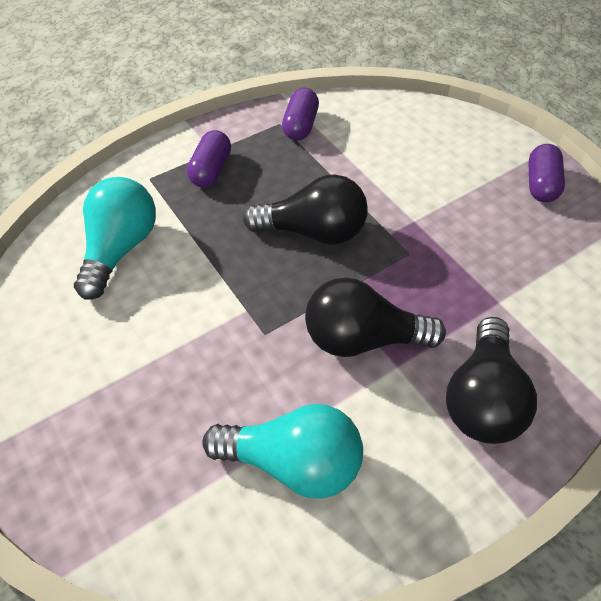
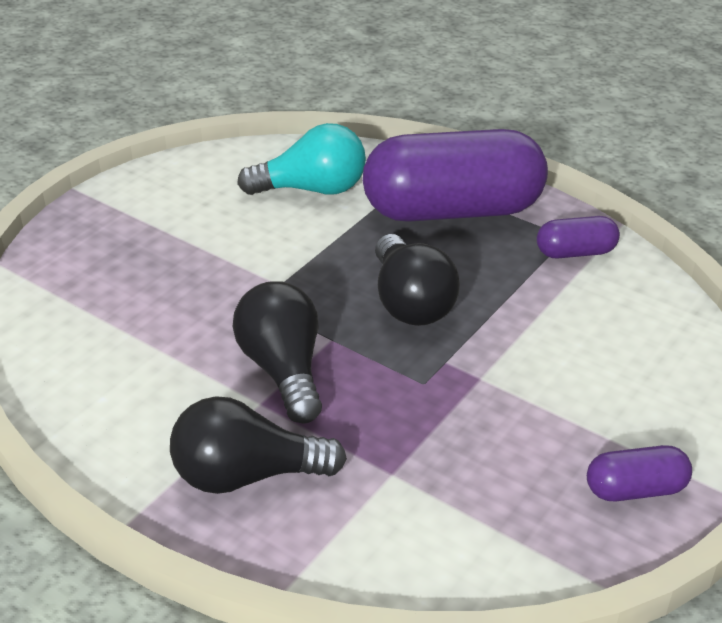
camera: 70 degrees right, 15 degrees down
(211, 170) = (452, 210): purple capsule -> purple capsule, size x2.30
(293, 461) = (126, 355): turquoise light bulb -> none

